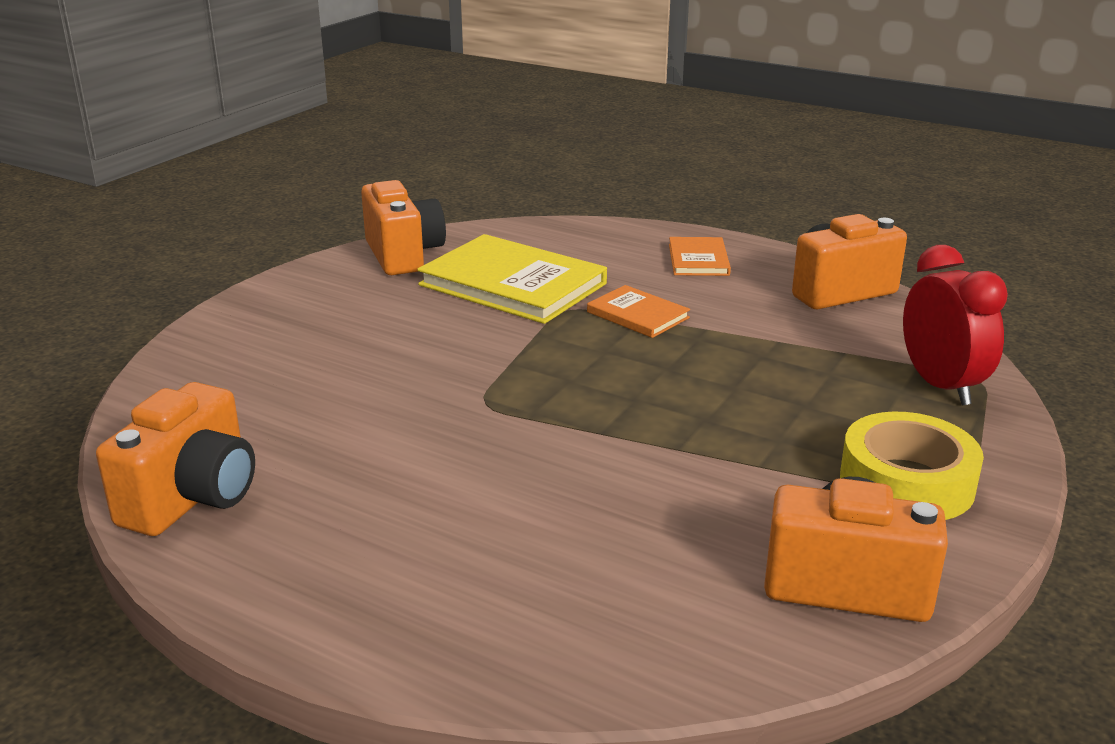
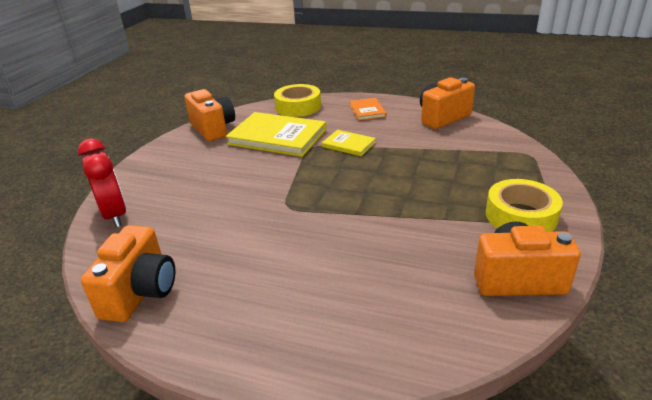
camera: 10 degrees left, 5 degrees up
(571, 236) = (298, 107): none -> yellow tape
(637, 315) = (348, 145): orange book -> yellow book
(941, 386) = (513, 160): red clock -> red clock (115, 215)

